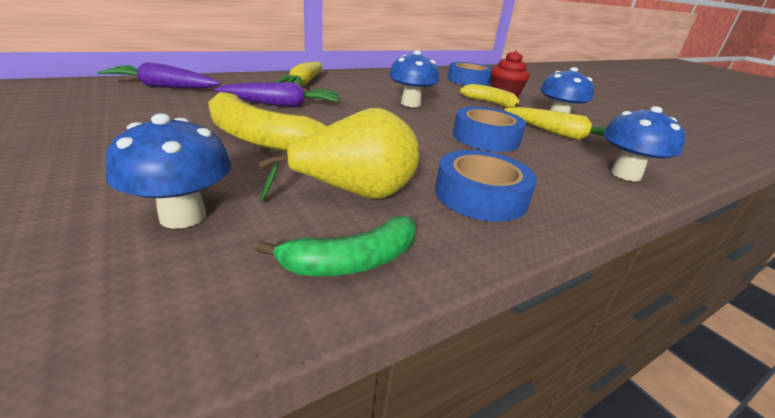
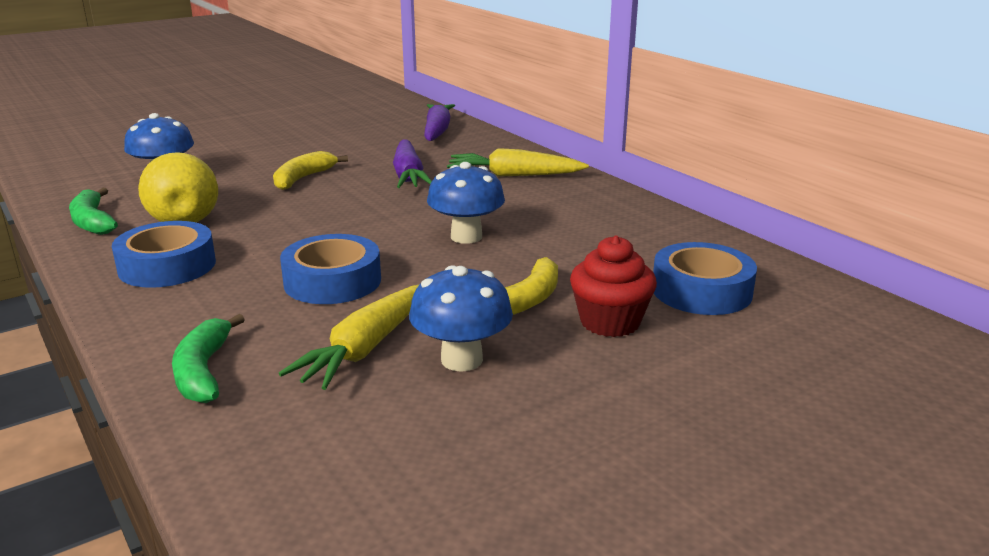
camera: 90 degrees right, 5 degrees down
(258, 138) = (303, 178): yellow banana -> yellow banana, size x0.62
(625, 174) = (203, 371): blue mushroom -> green banana

